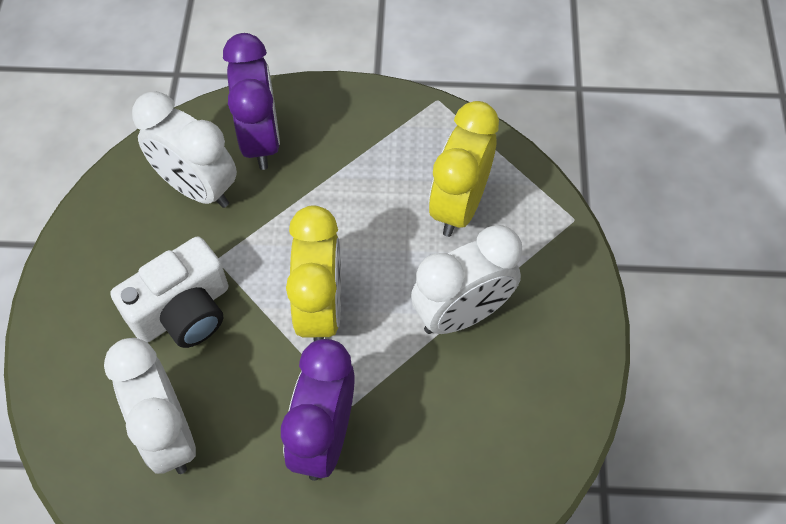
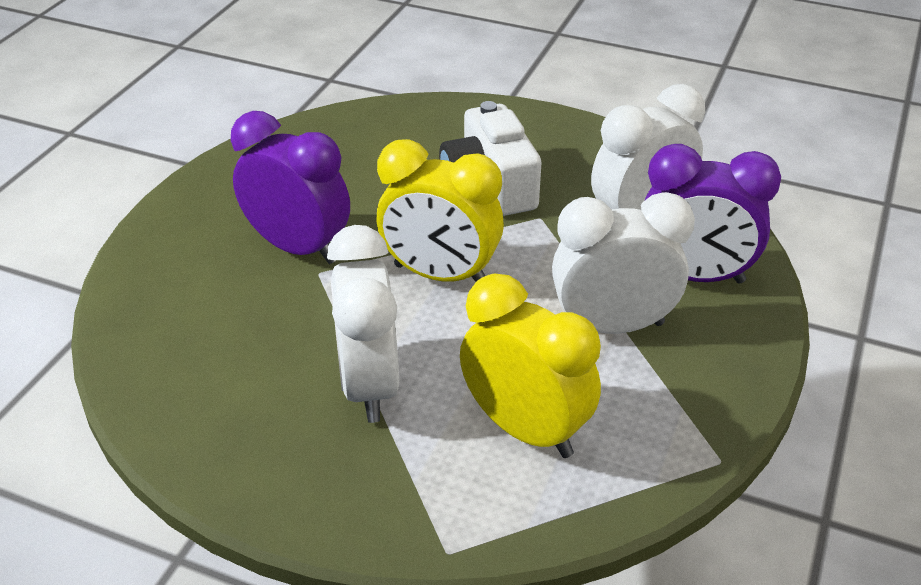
camera: 110 degrees right, 20 degrees down
(168, 434) = (367, 161): white clock -> white clock (612, 326)

